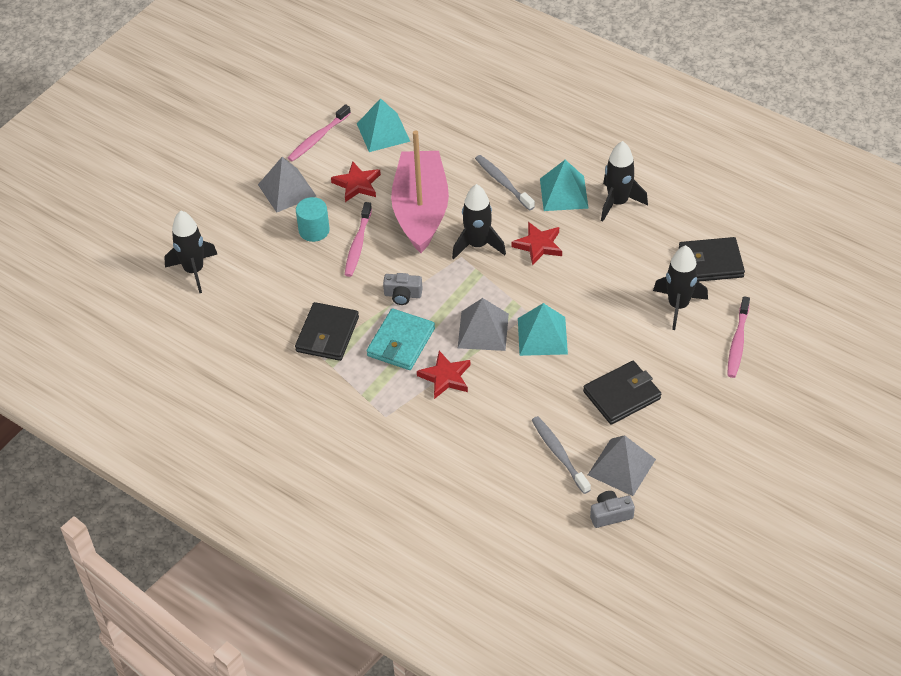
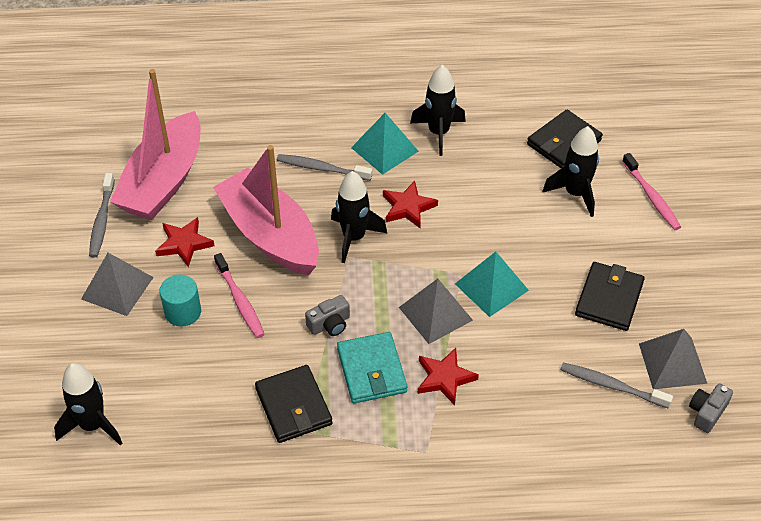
camera: 40 degrees left, 0 degrees up
(318, 138) = (102, 220): pink toothbrush -> grey toothbrush
(383, 132) = (163, 181): turquoise pyramid -> pink boat

